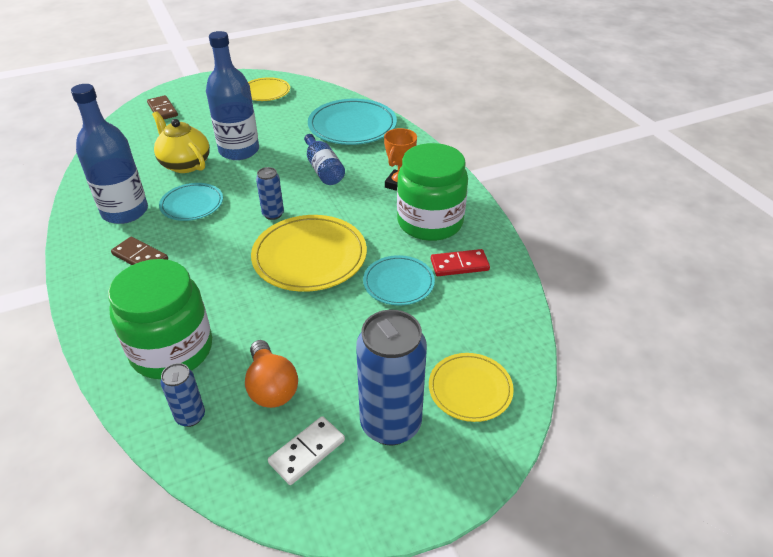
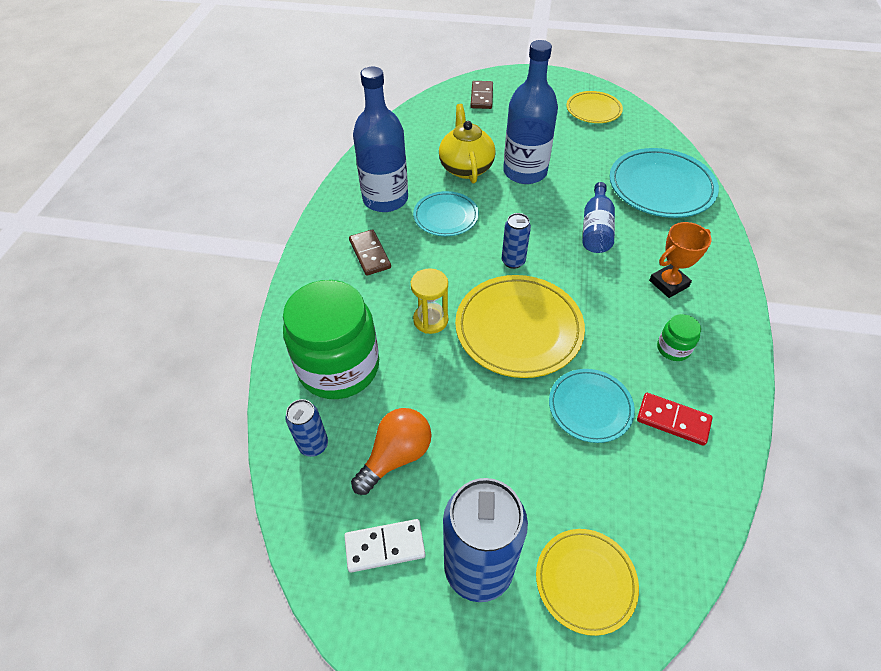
camera: 35 degrees right, 10 degrees up
(232, 281) = (430, 320): none -> yellow hourglass
(271, 387) = (396, 456): orange light bulb -> orange light bulb turned 150 degrees counterclockwise
(430, 222) = (673, 348): green jar -> green jar, size x0.42

